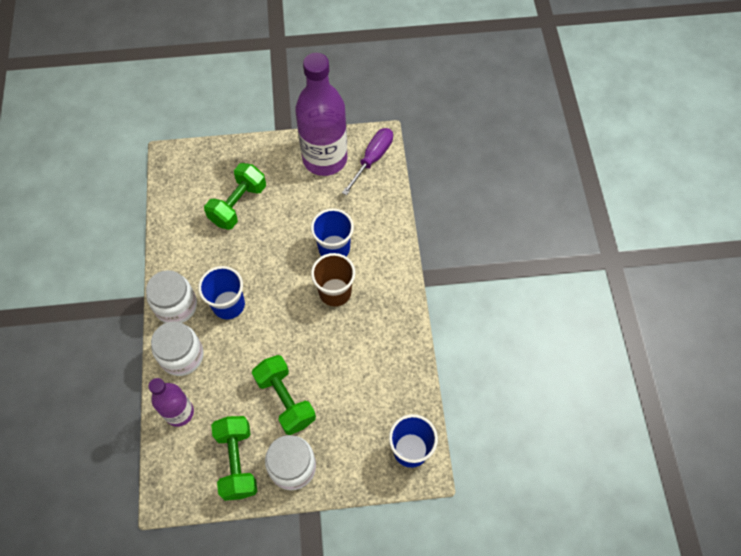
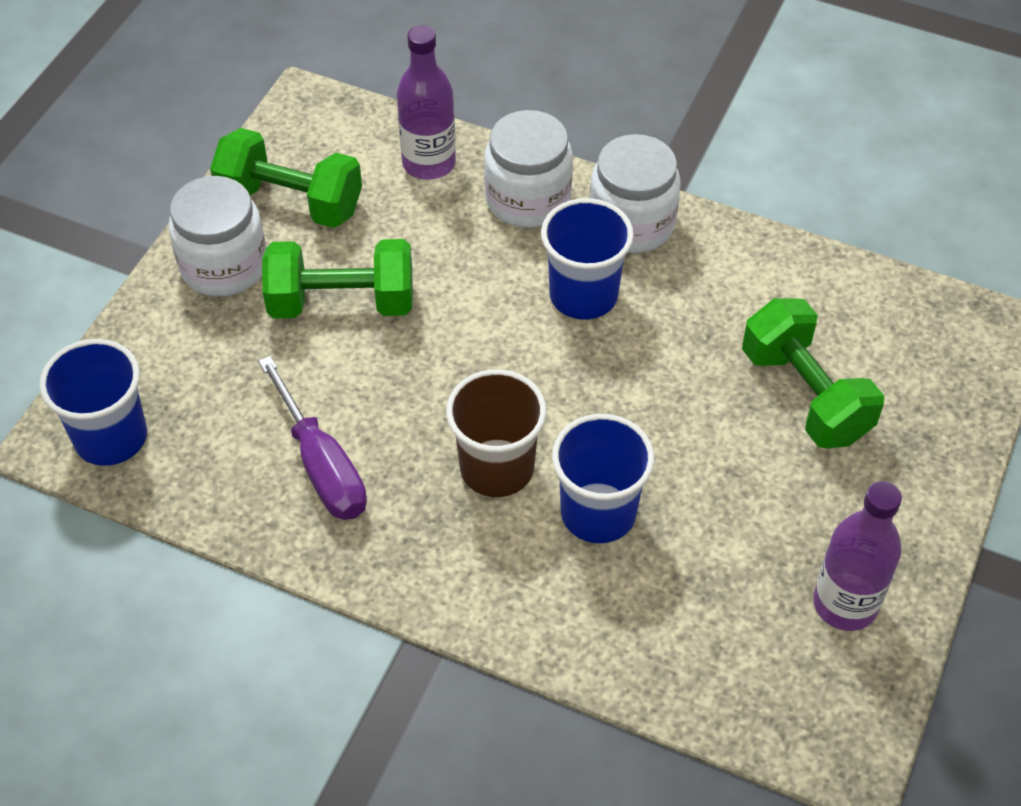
camera: 120 degrees right, 10 degrees down
(325, 159) = (845, 604): purple bottle -> purple bottle, size x0.55
(373, 158) = (794, 705): purple screwdriver -> purple screwdriver (322, 466)

